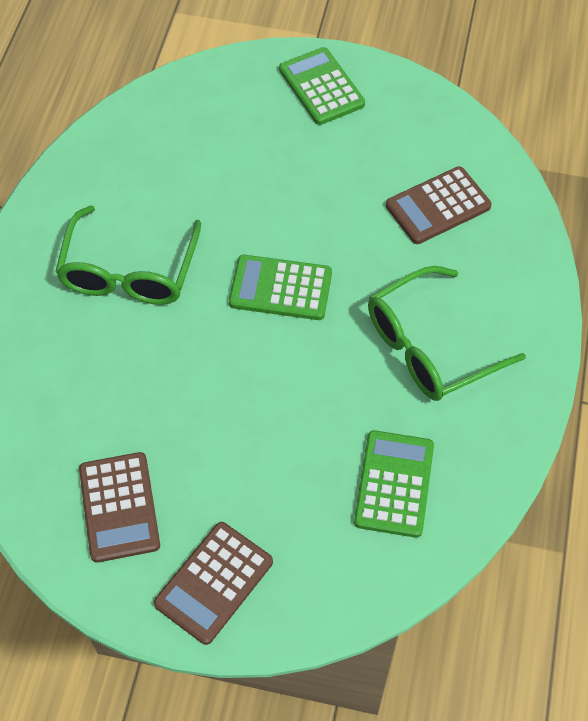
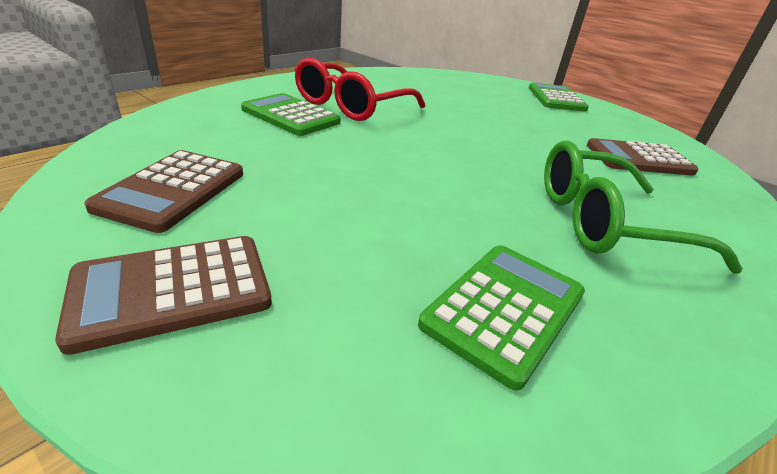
camera: 25 degrees right, 25 degrees down
(129, 272) = (351, 106): green glasses -> red glasses
(280, 288) = (464, 146): green calculator -> green calculator (290, 116)

